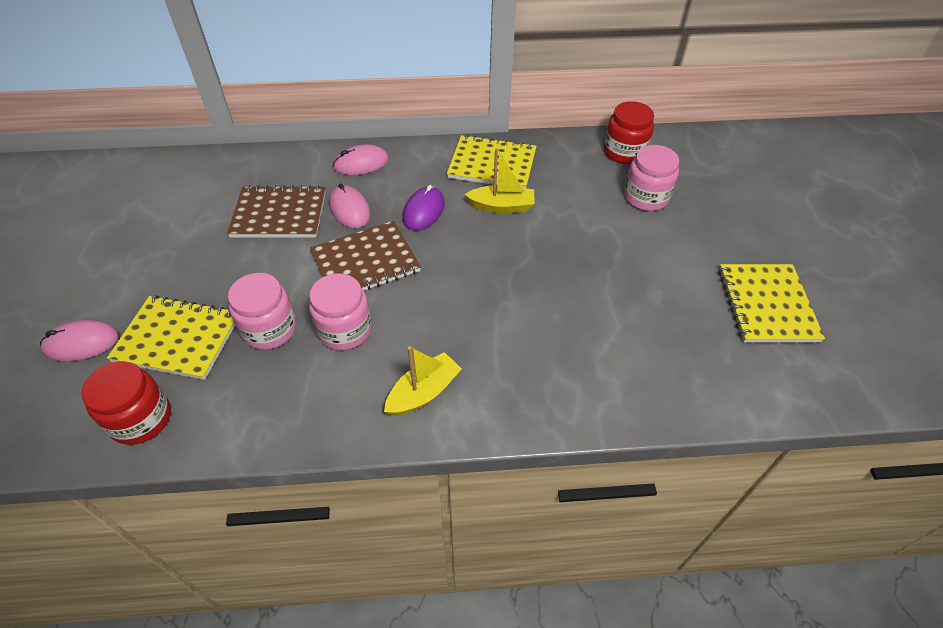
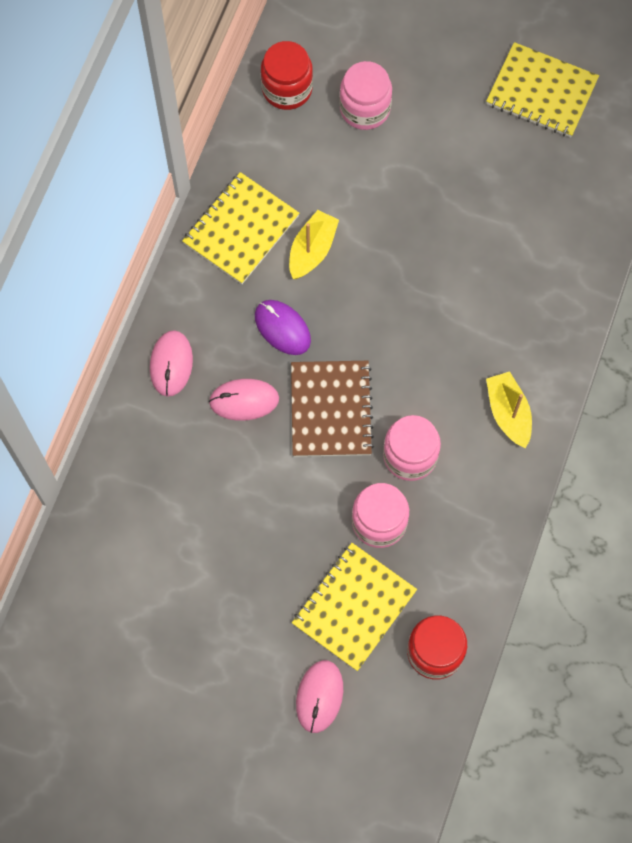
camera: 65 degrees left, 20 degrees up
(279, 214) = (217, 474): brown notebook -> none

